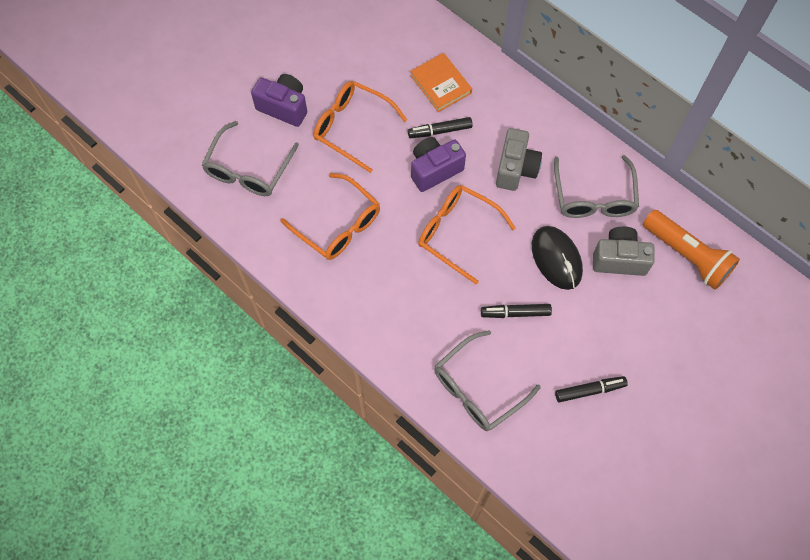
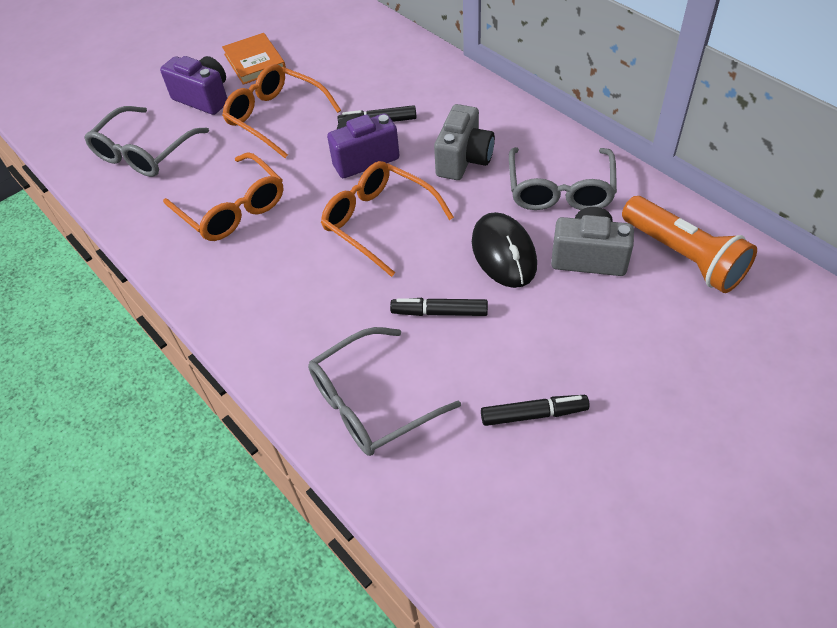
camera: 10 degrees right, 15 degrees down
(441, 84) = (388, 81): orange book -> orange book (255, 62)

